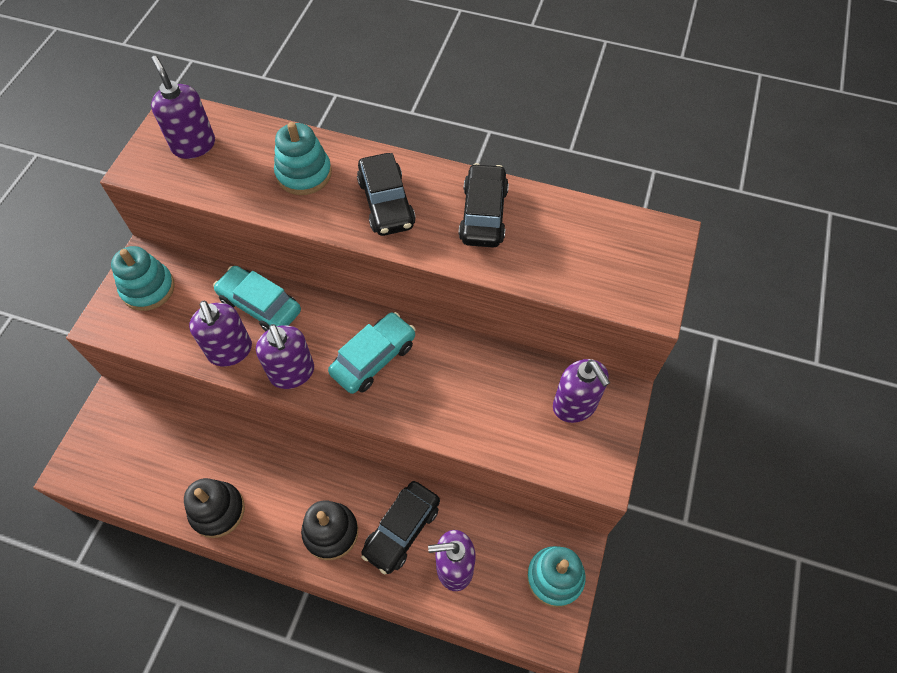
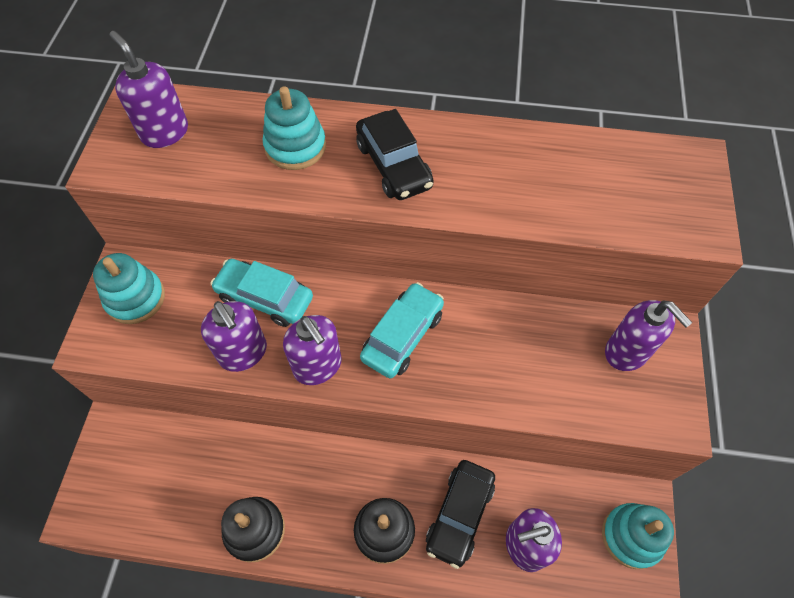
camera: 10 degrees left, 0 degrees up
(483, 214) = (500, 163): black car -> none

